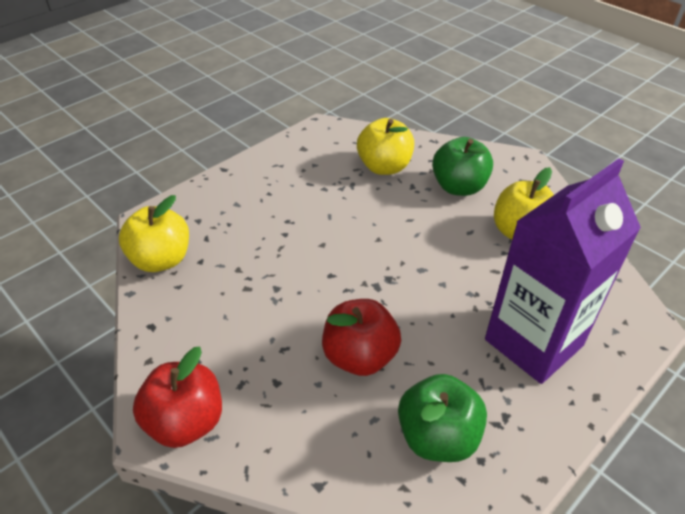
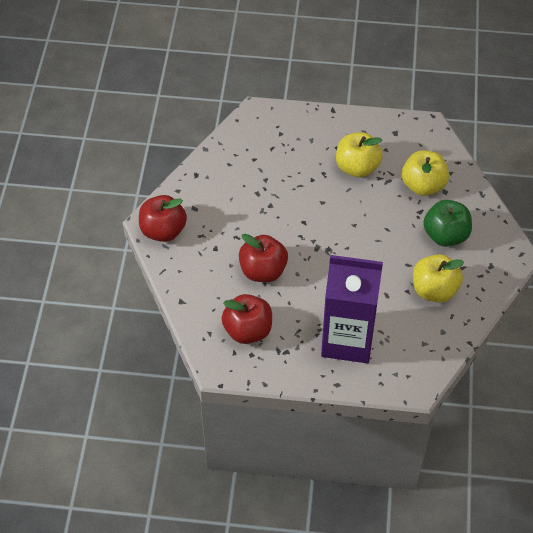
camera: 50 degrees right, 10 degrees up
(161, 260) = (237, 142): yellow apple -> yellow apple (357, 167)
(437, 436) = (248, 330): green apple -> red apple

